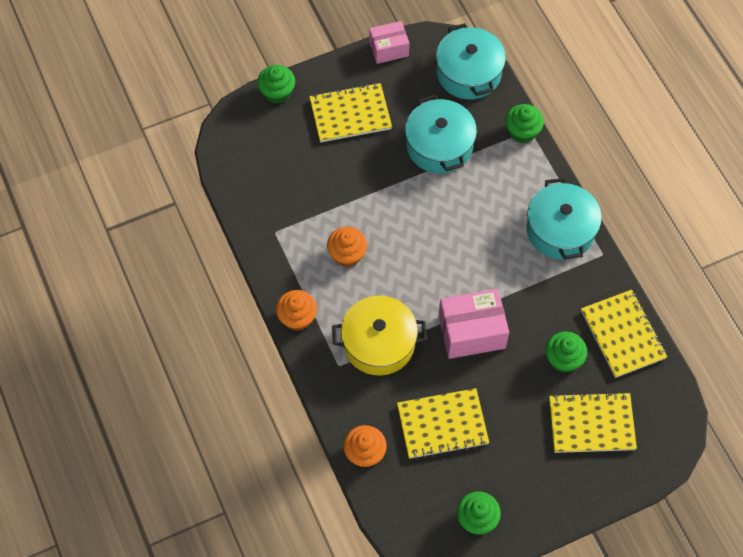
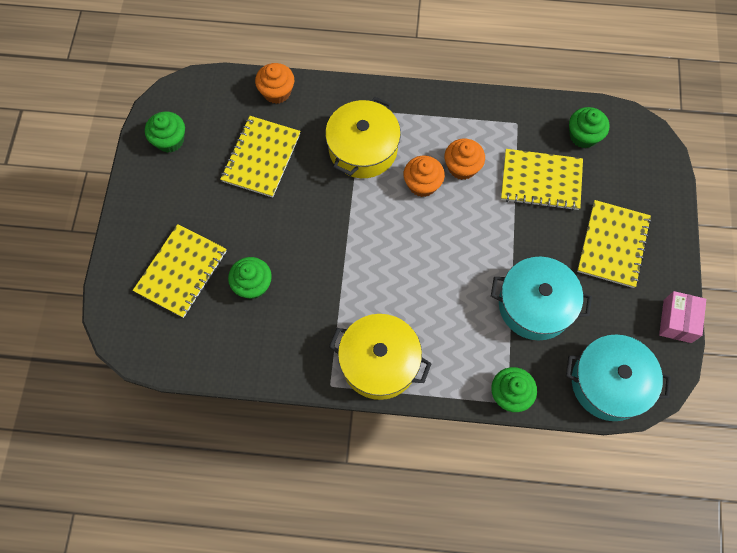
camera: 120 degrees right, 5 degrees up
(277, 92) = (670, 194): green cupcake -> green cupcake (583, 136)
(297, 317) = (424, 101): orange cupcake -> orange cupcake (422, 184)
(471, 332) = (327, 225): pink box -> none
(560, 230) = (379, 362): turquoise pot -> yellow pot
(623, 334) = (241, 351): yellow notebook -> yellow notebook (541, 181)

